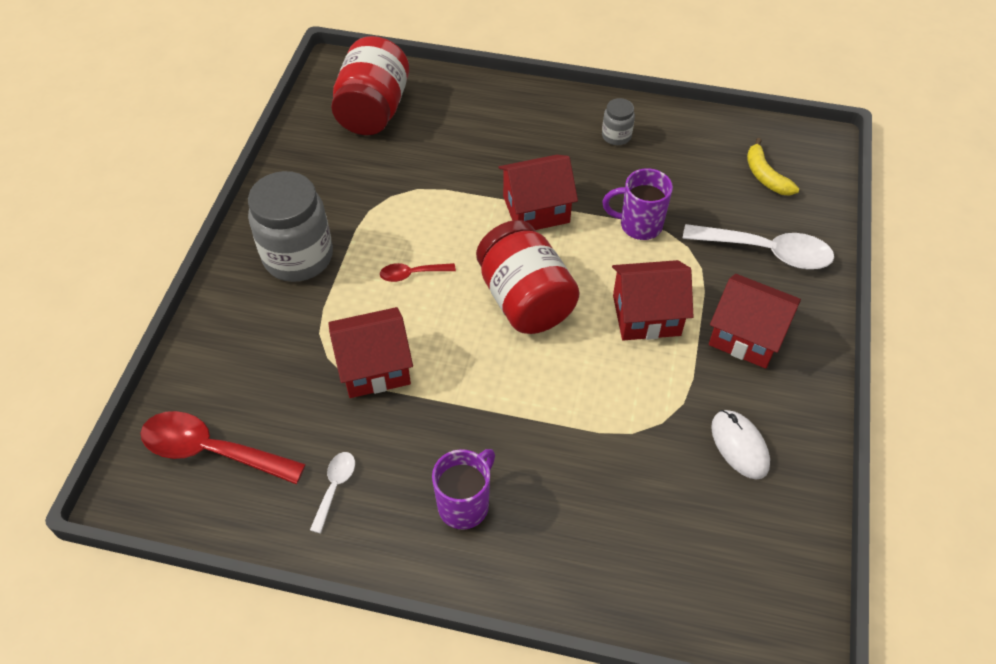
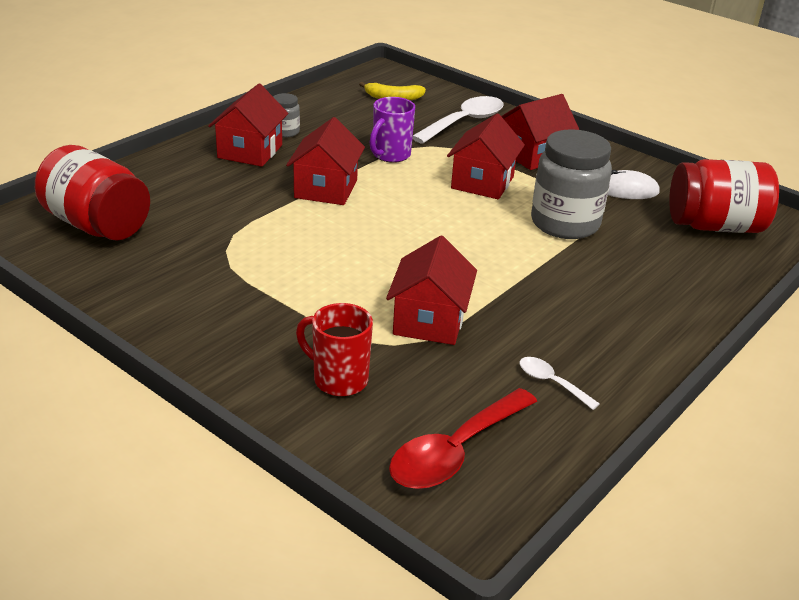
camera: 65 degrees left, 20 degrees down
(262, 342) = (338, 379): none -> red mug
(298, 257) = (246, 325): grey jar -> grey jar (565, 223)
(412, 274) = (337, 268): red spoon -> none
(465, 504) = (611, 318): purple mug -> none
(525, 299) = (420, 225): red jar -> red jar (715, 226)
(559, 132) = (250, 151): none -> red house

